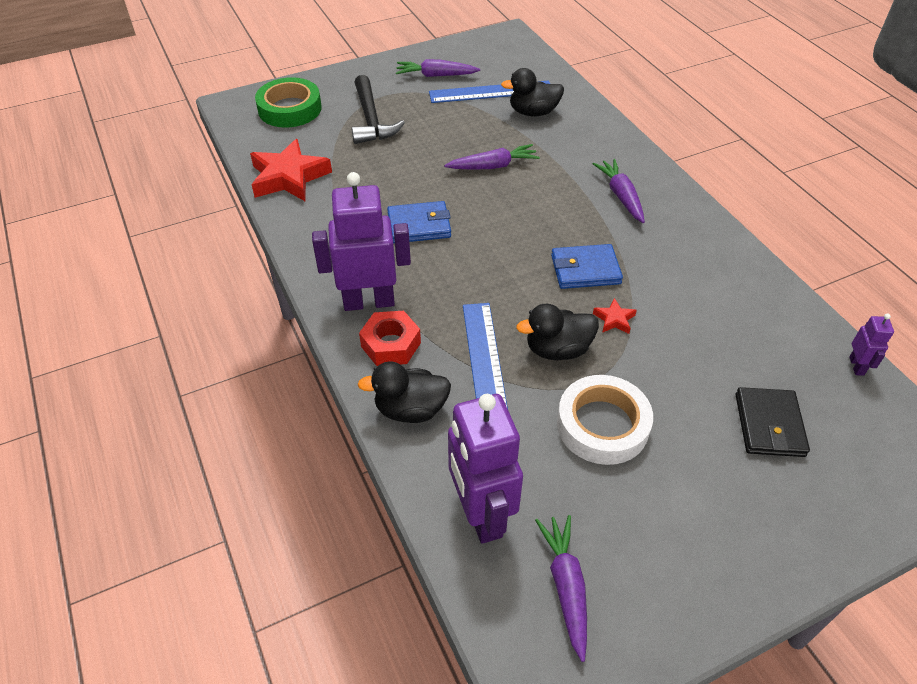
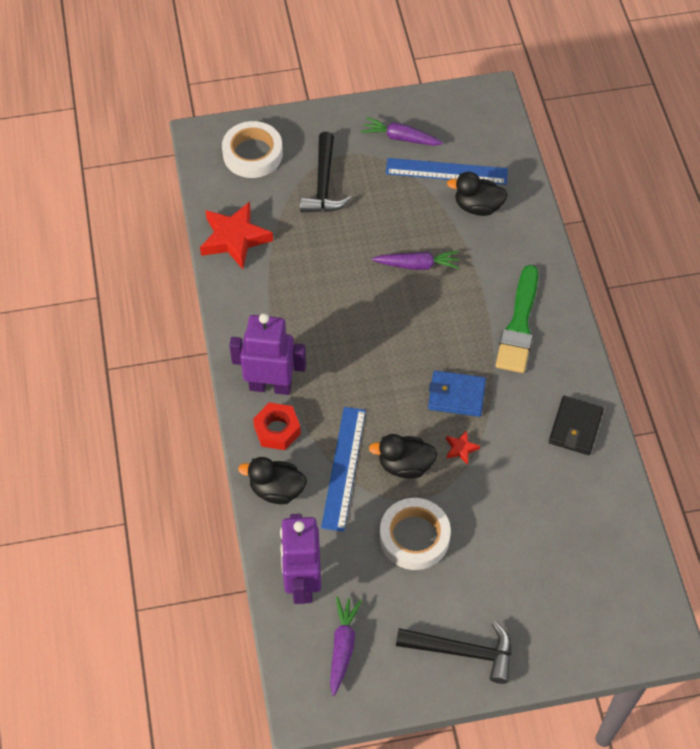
camera: 15 degrees right, 10 degrees up
(290, 109) = (252, 154): green tape -> white tape
(419, 225) = (332, 318): blue wallet -> none
(621, 196) = (519, 325): purple carrot -> green brush
(726, 551) = (462, 651): none -> black hammer
(769, 425) = (540, 568): black wallet -> black wallet (575, 427)
(857, 366) = (636, 536): purple robot -> none

